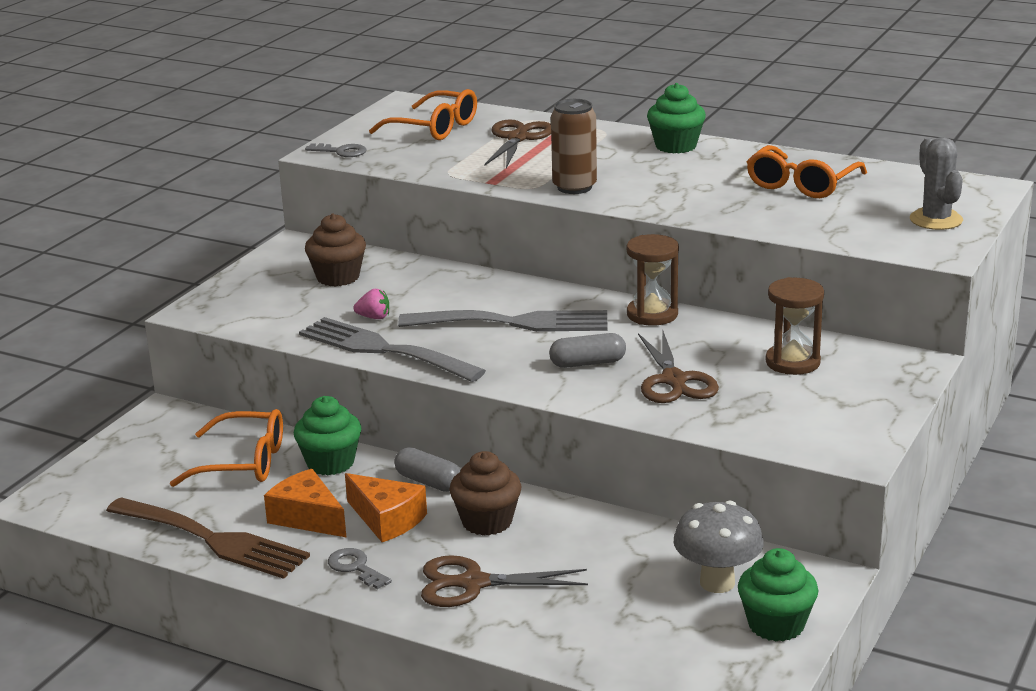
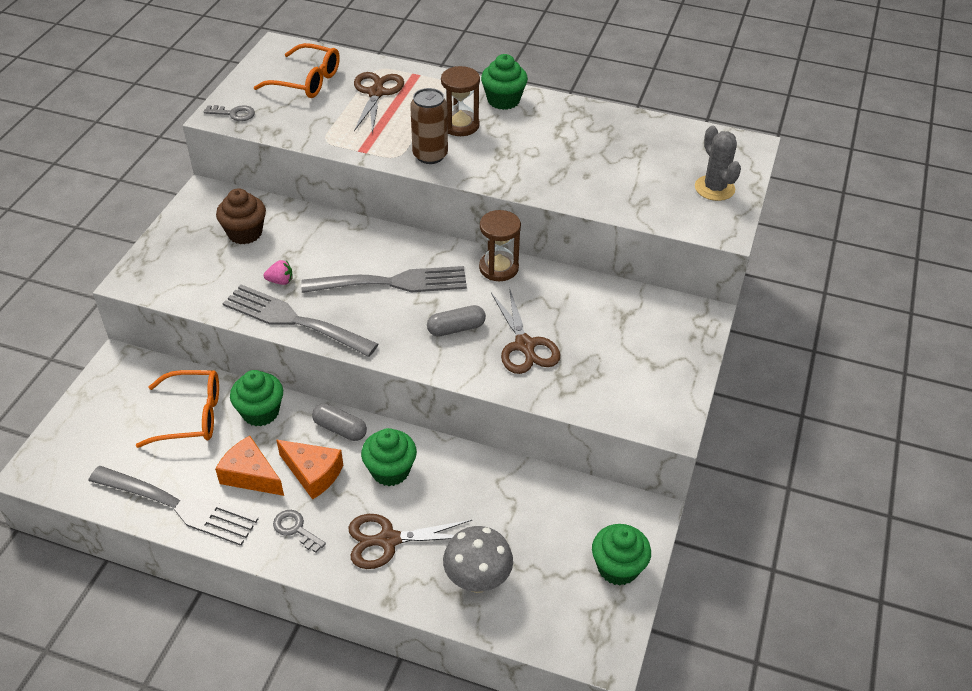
camera: 10 degrees left, 20 degrees up
(213, 540) = (179, 506): brown fork -> grey fork
(487, 522) = (390, 471): brown cupcake -> green cupcake
(717, 582) = (570, 525): grey mushroom -> grey mushroom (477, 580)
(792, 362) = (611, 319): brown hourglass -> brown hourglass (460, 125)
(801, 184) = (607, 147): orange glasses -> none

